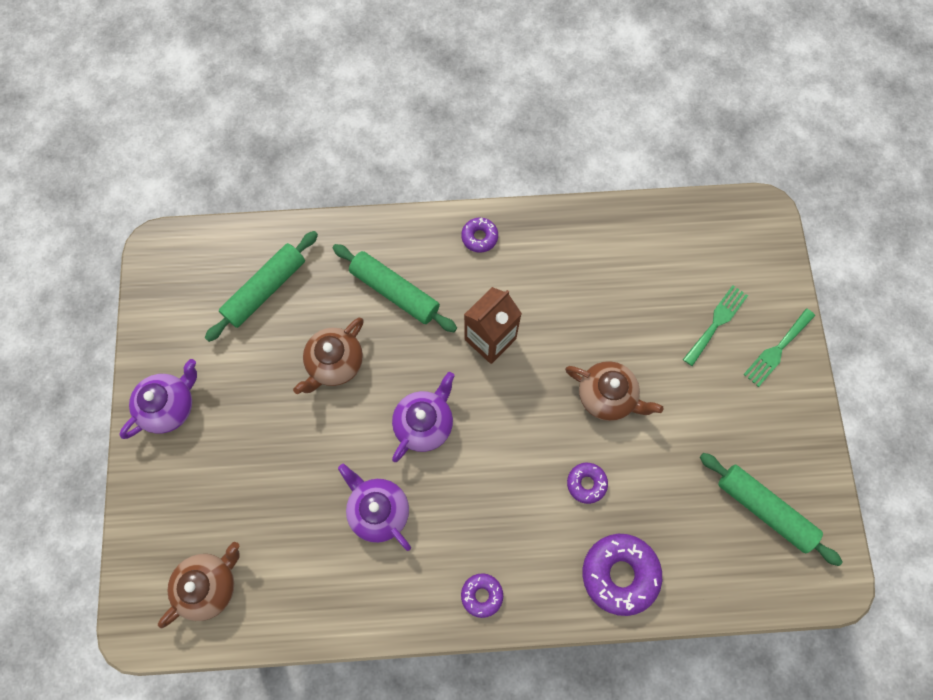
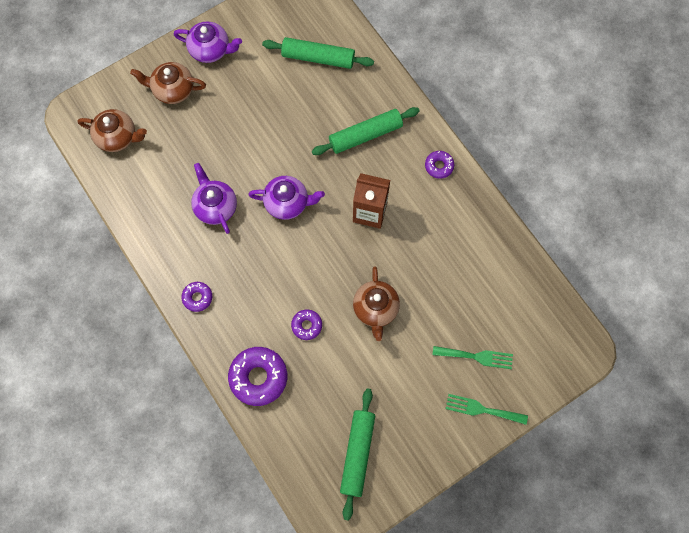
camera: 60 degrees right, 0 degrees up
(335, 363) = (294, 127): brown teapot -> brown teapot (173, 90)
(378, 510) = (215, 206): purple teapot -> purple teapot turned 45 degrees counterclockwise
(394, 292) = (365, 135): green rolling pin -> green rolling pin turned 60 degrees clockwise

